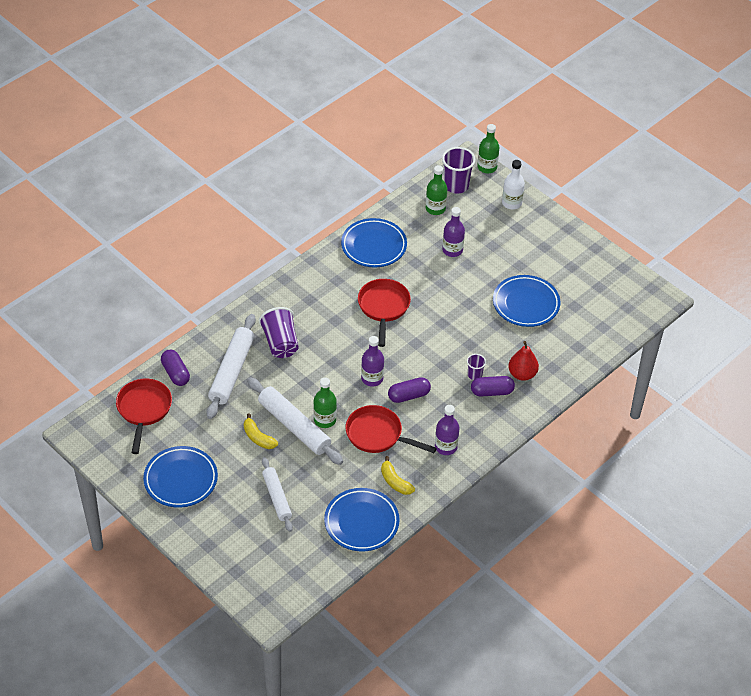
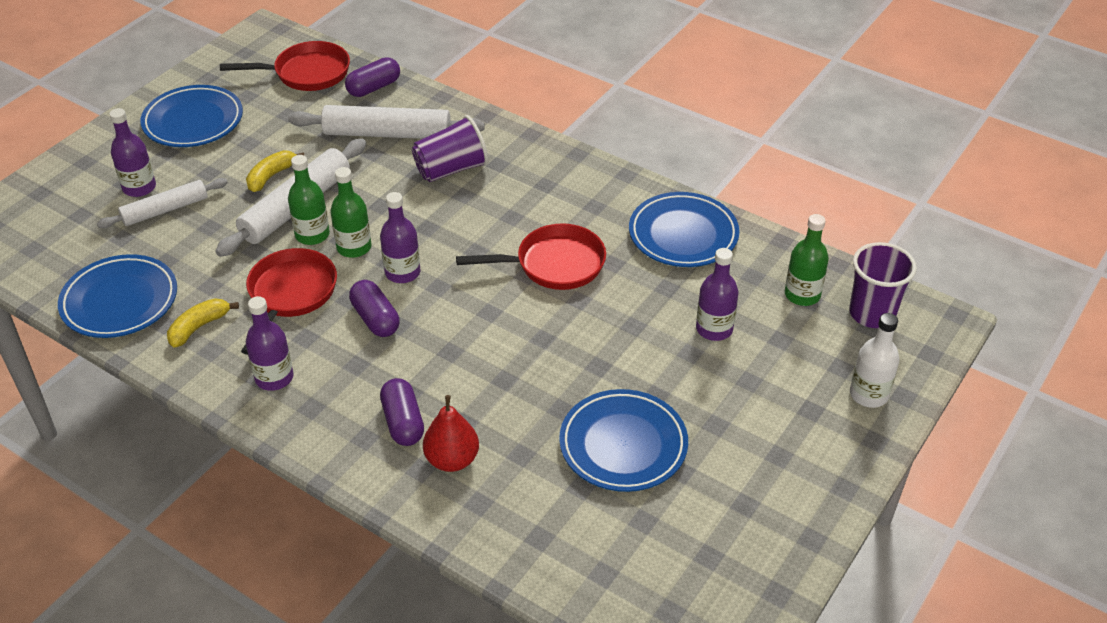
camera: 80 degrees right, 5 degrees down
(248, 512) = (139, 187): none -> purple bottle
(474, 375) = (436, 394): purple cup -> none
(487, 167) = (941, 348): green bottle -> green bottle (354, 247)

